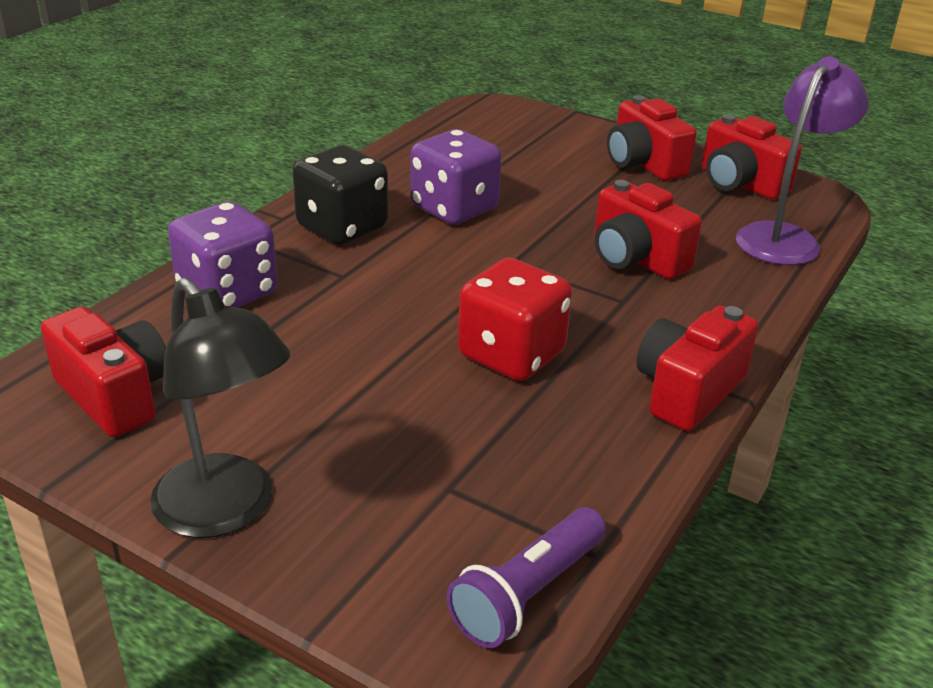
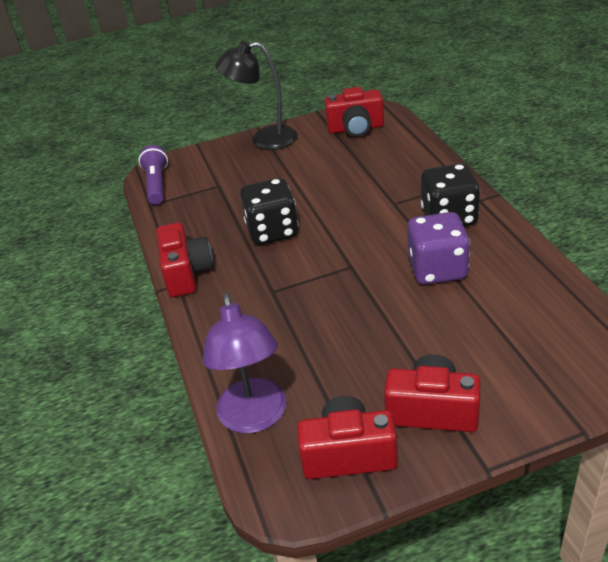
camera: 135 degrees right, 5 degrees up
(227, 292) = (410, 166): purple dice -> none
(511, 355) = (272, 231): red dice -> black dice
(635, 258) = (305, 321): red camera -> none

